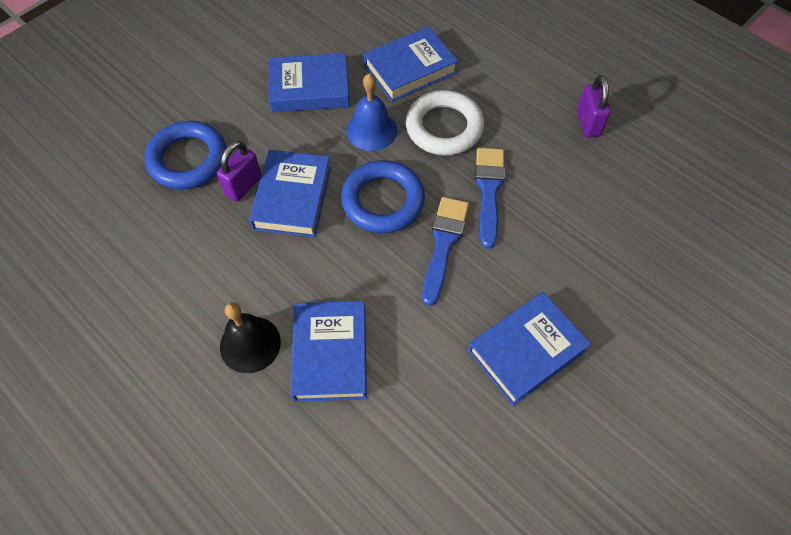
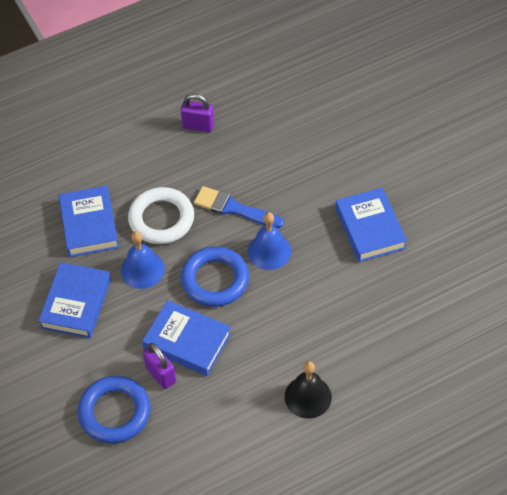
camera: 70 degrees left, 5 degrees down
(330, 354) = (333, 346): blue book -> none
(443, 244) = (269, 251): blue brush -> blue bell

